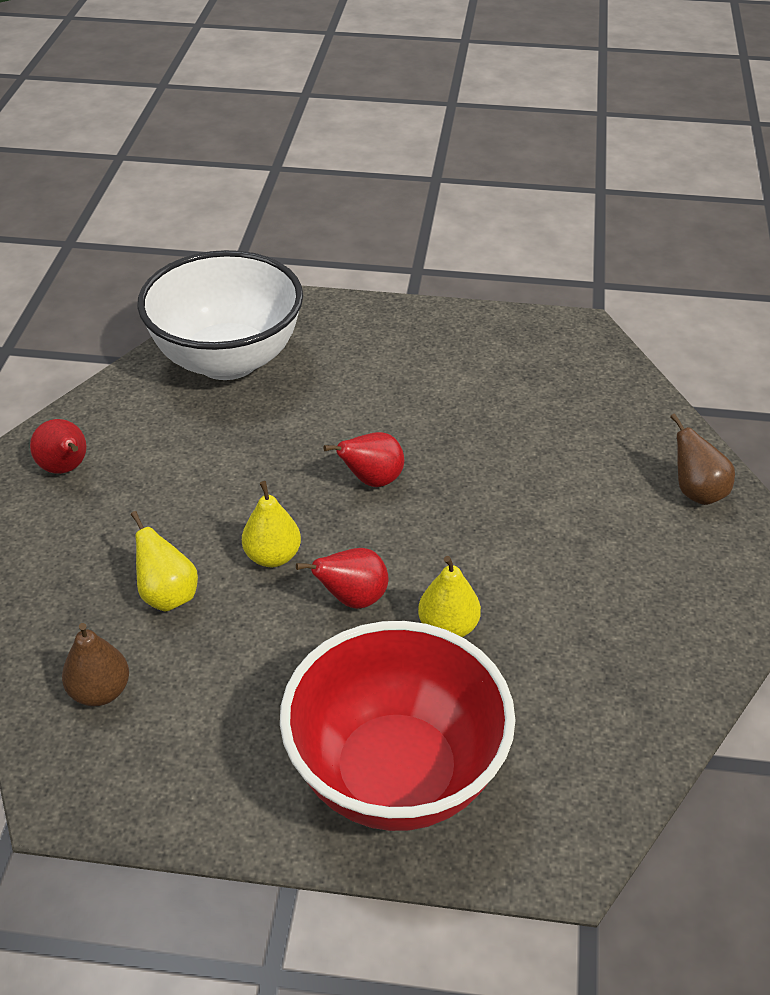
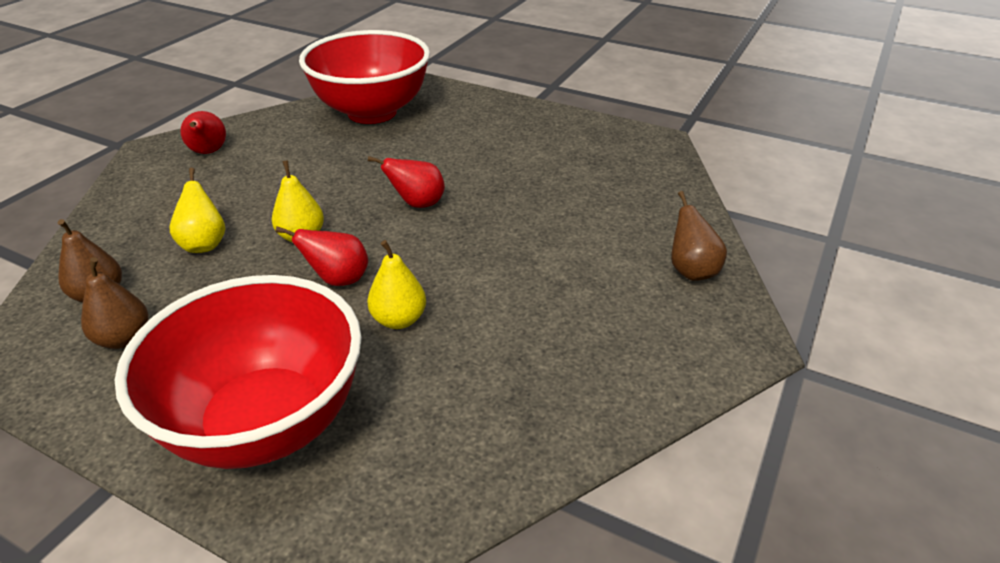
camera: 20 degrees right, 5 degrees down
(174, 732) = (124, 339): none -> brown pear
(227, 360) = (372, 112): white bowl -> red bowl

